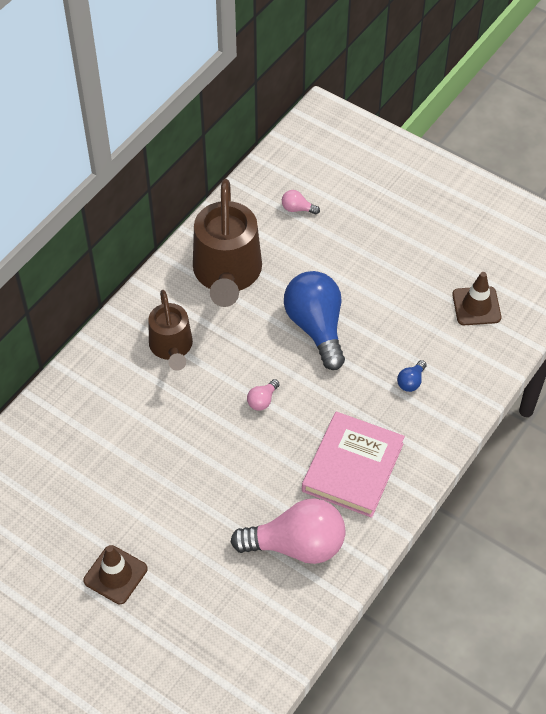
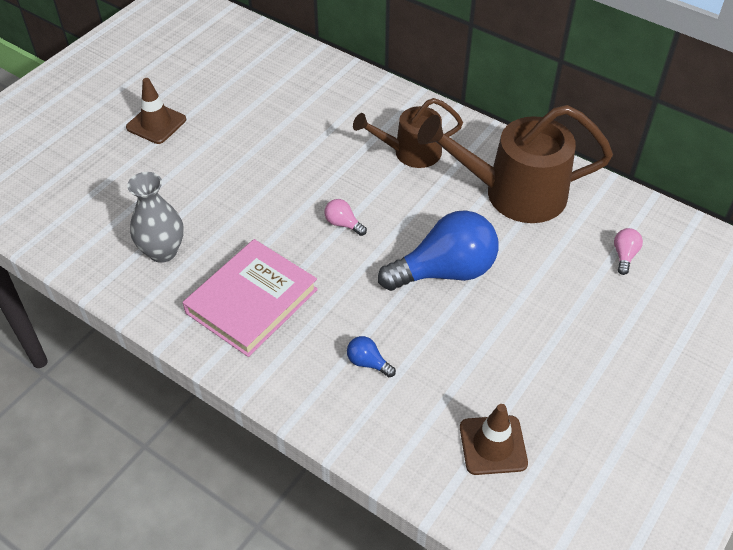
camera: 90 degrees right, 5 degrees down
(296, 545) = (163, 251): pink light bulb -> grey vase
(352, 467) = (251, 301): pink book -> pink book turned 75 degrees counterclockwise

